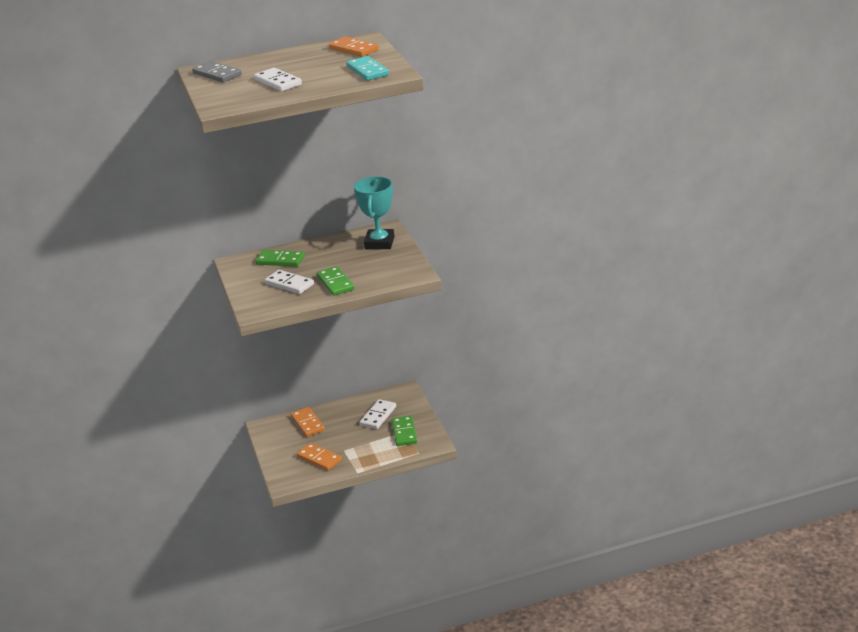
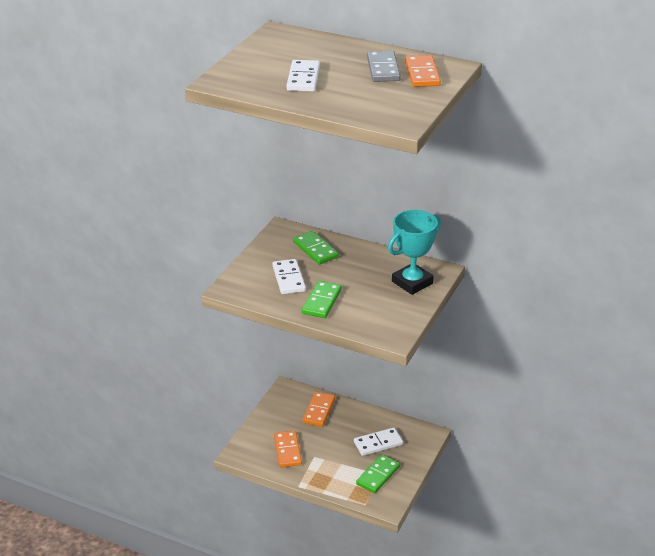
camera: 40 degrees right, 5 degrees up
(217, 74) = (279, 44): grey domino -> grey domino (383, 69)
(367, 71) = (387, 106): turquoise domino -> none

